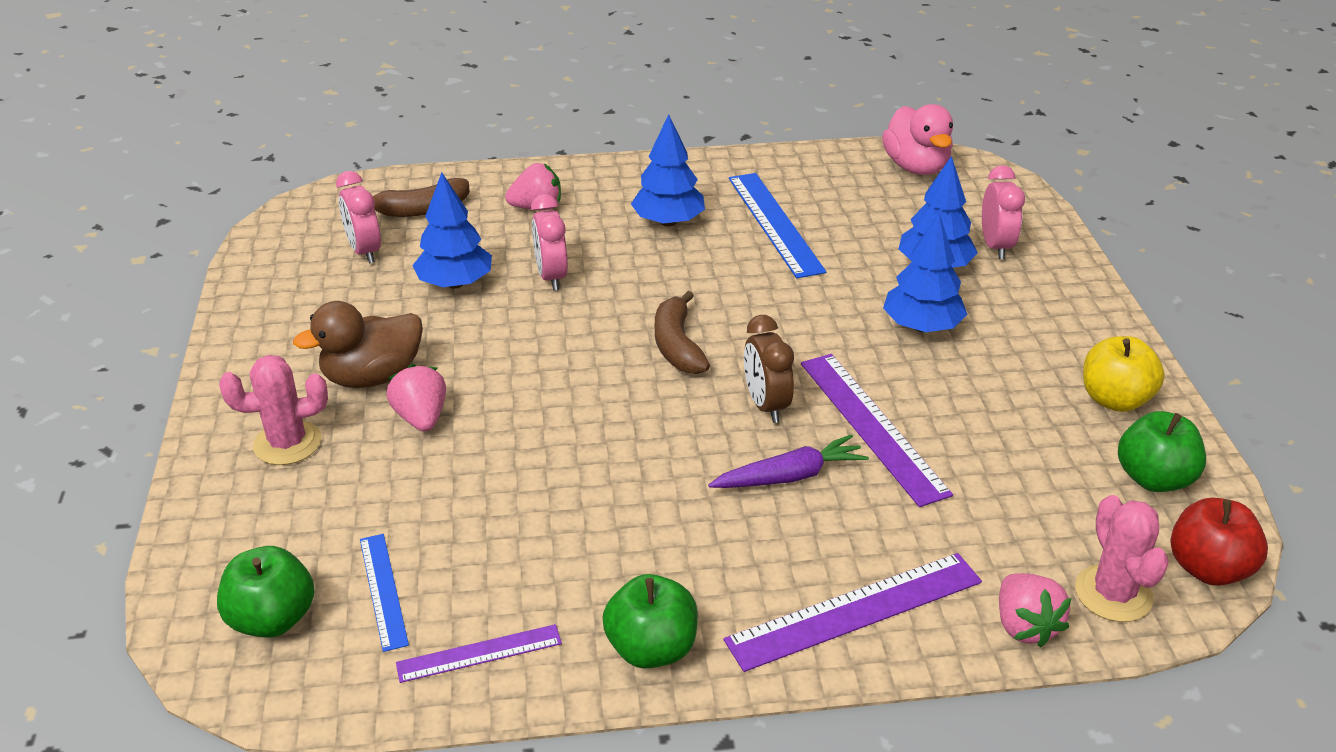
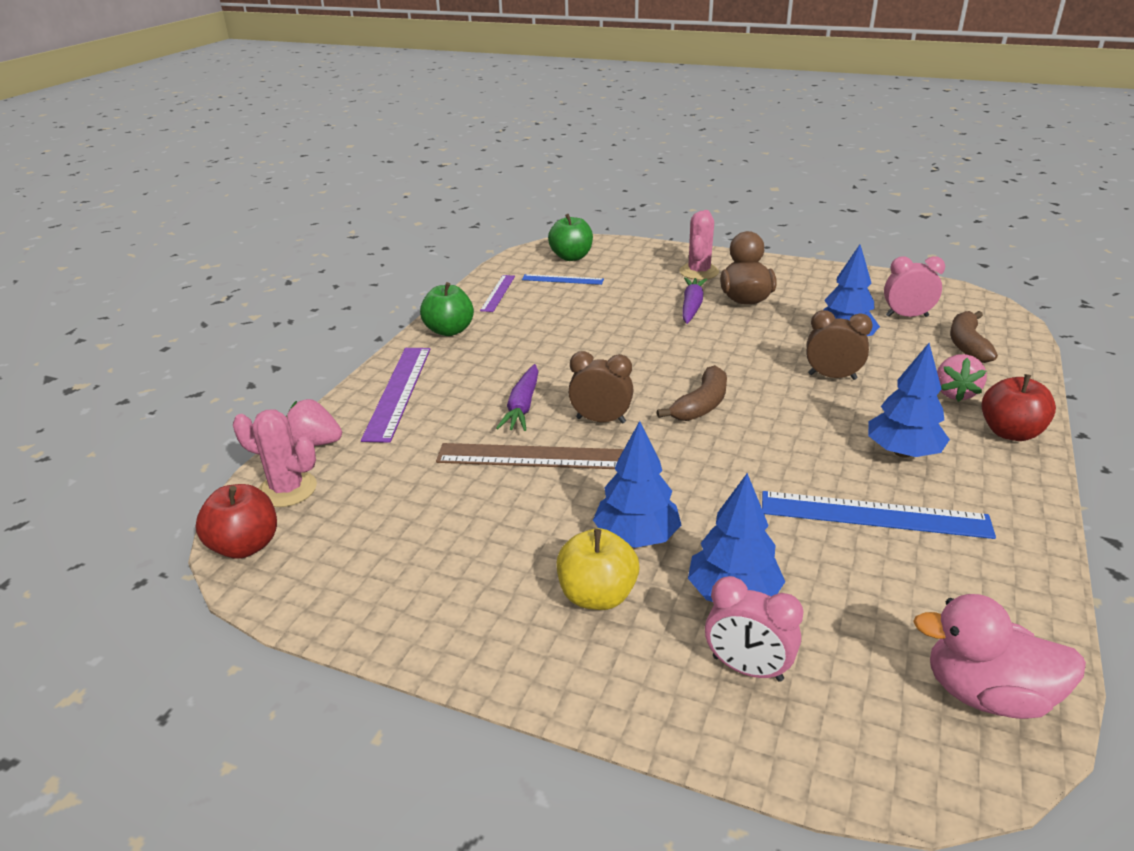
camera: 120 degrees right, 5 degrees down
(421, 418) = (691, 306): pink strawberry -> purple carrot
(551, 277) = (832, 376): pink clock -> brown clock
(591, 177) = (1010, 432): none -> red apple
(677, 345) = (701, 405): brown banana -> brown banana turned 105 degrees clockwise
(872, 426) = (536, 457): purple ruler -> brown ruler
(1114, 399) = (438, 608): yellow apple -> yellow apple (597, 595)
(1153, 478) = (339, 572): green apple -> none

